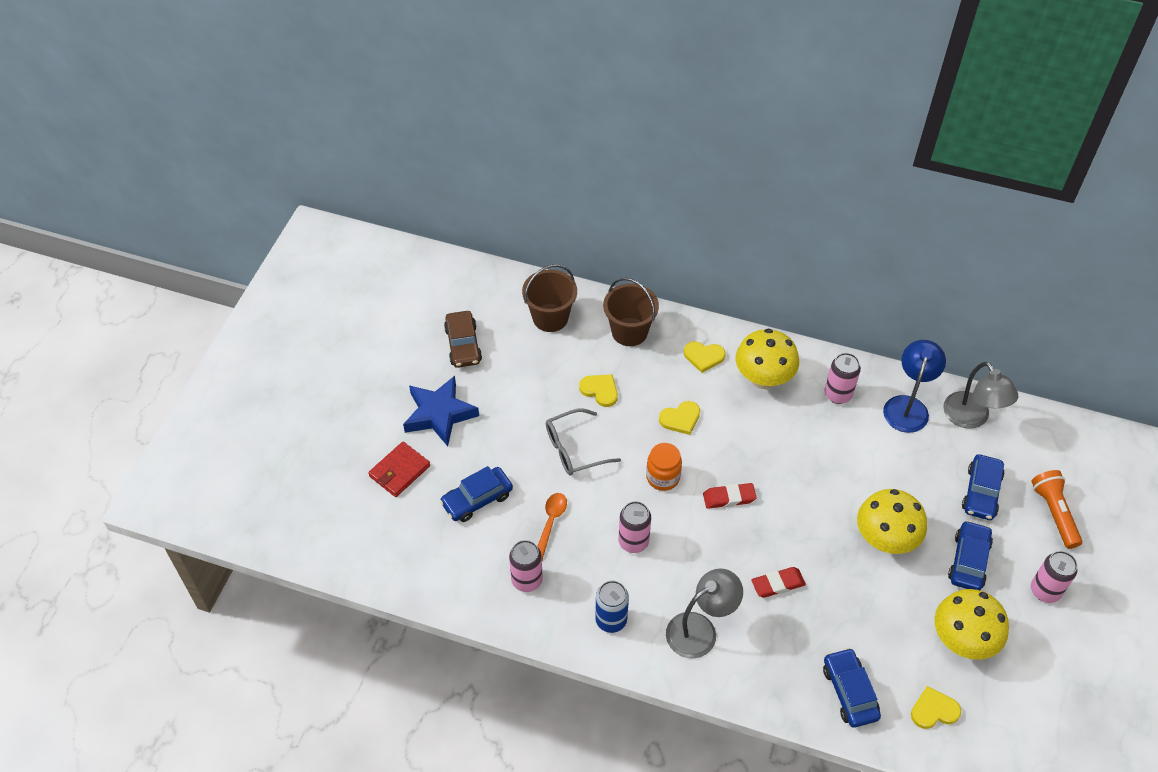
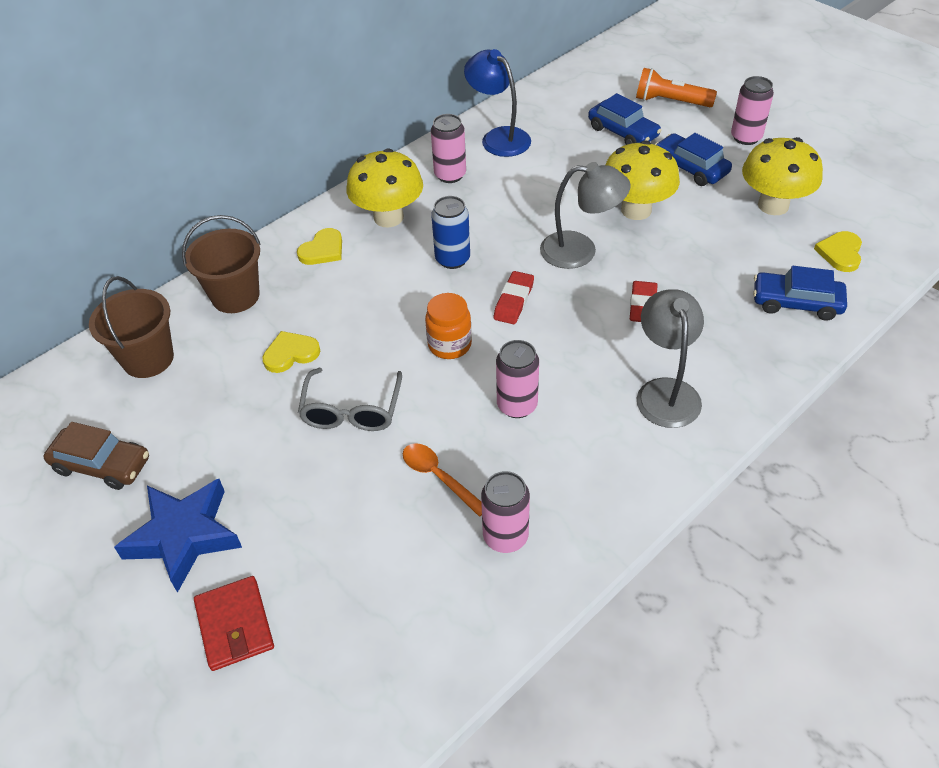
camera: 60 degrees left, 5 degrees down
(477, 499) = (348, 545): blue car -> none
(611, 620) = (610, 470): blue can -> blue can (452, 259)
(680, 419) = (385, 299): yellow heart -> none
(971, 418) = (541, 107): grey lamp -> grey lamp (580, 251)

